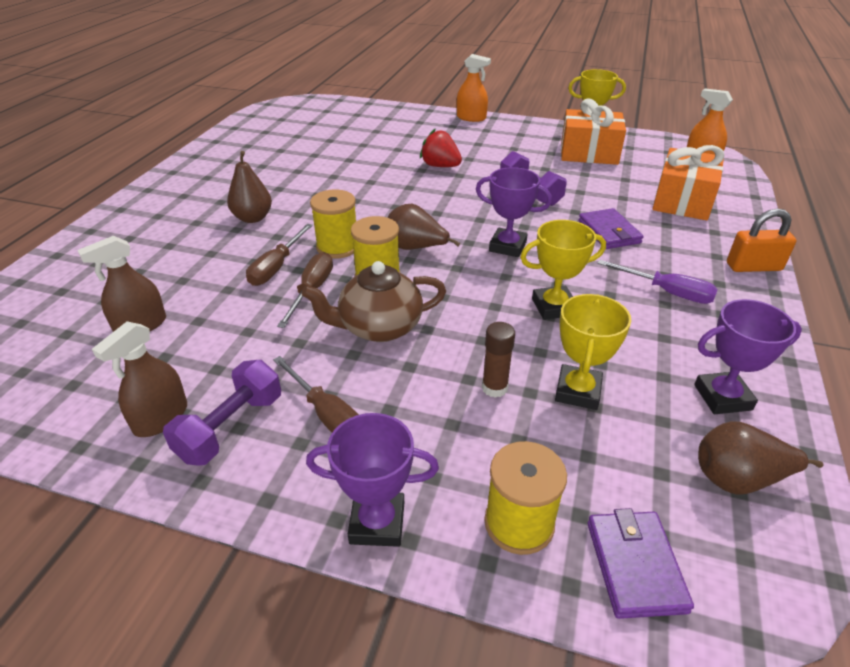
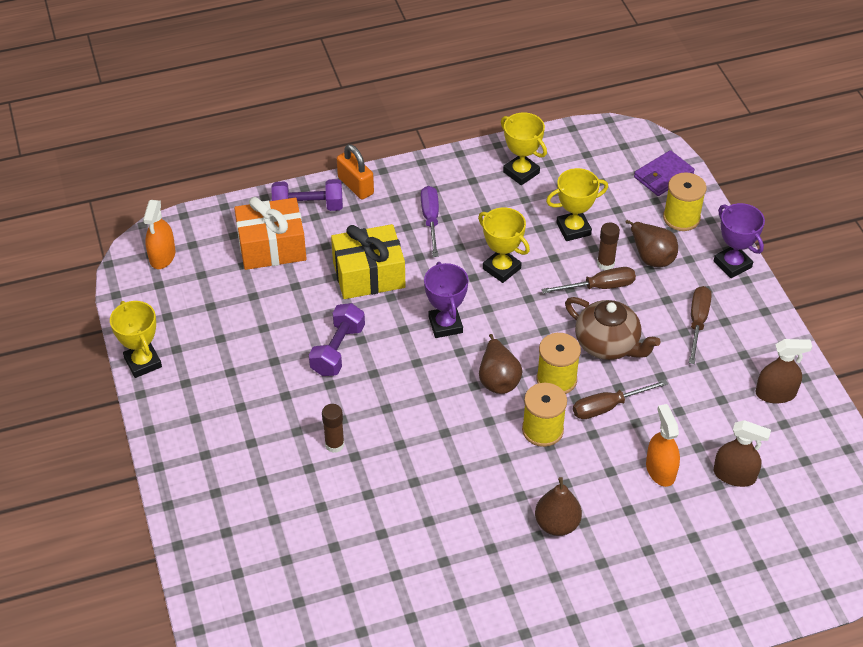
camera: 125 degrees left, 10 degrees up
(231, 427) = (747, 357): purple dumbbell -> purple dumbbell (308, 207)
(276, 267) = (603, 449): brown screwdriver -> brown screwdriver (599, 287)
(440, 166) = (334, 444): red strawberry -> brown glue stick
(471, 118) = (176, 487): orange spray bottle -> orange spray bottle (660, 470)
(589, 153) = (208, 341): orange gift -> none
(609, 232) = (369, 274): purple wallet -> yellow gift
(722, 397) = (521, 172): purple trophy -> yellow trophy
(738, 479) = (579, 156): brown pear -> brown pear (651, 256)

